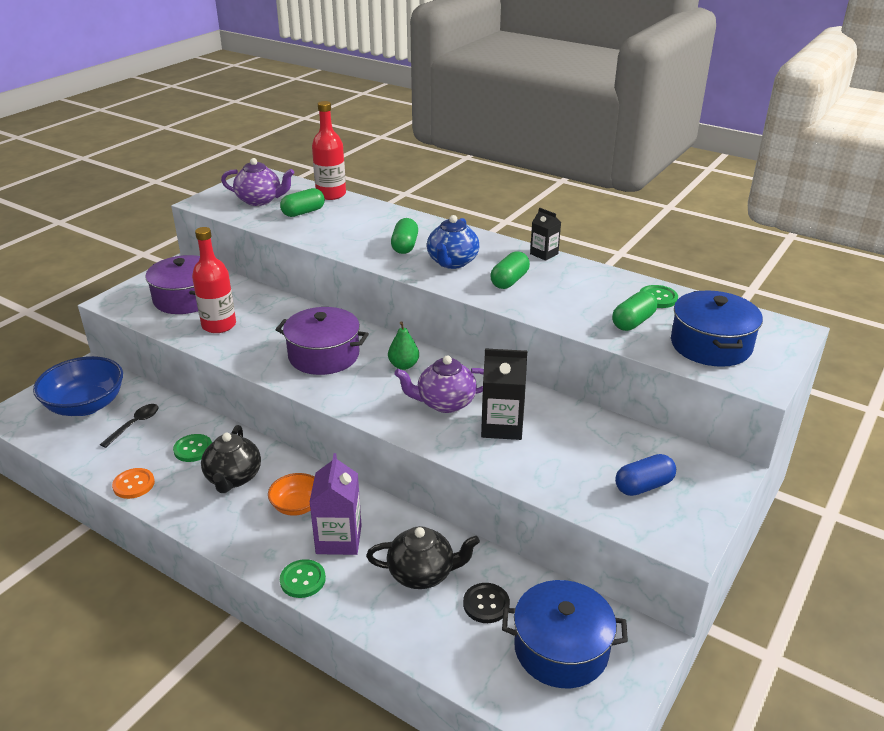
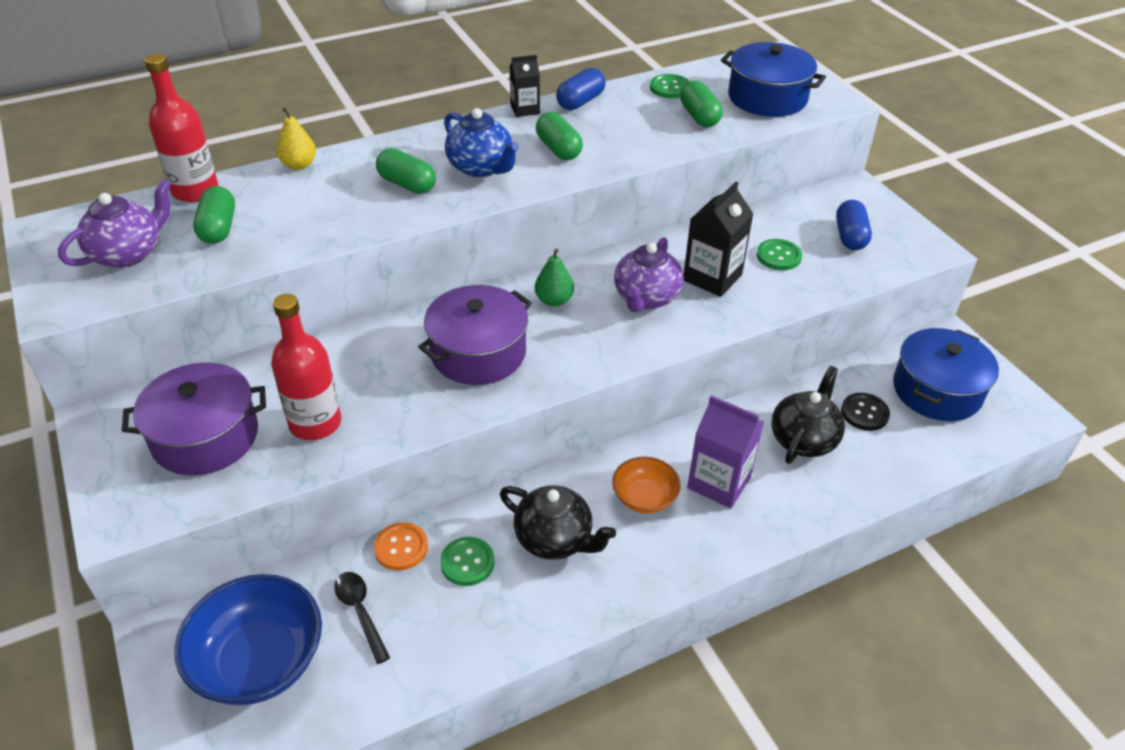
camera: 60 degrees left, 10 degrees up
(134, 484) = (494, 645): orange button -> orange button (401, 547)
(303, 580) = (763, 532): green button -> green button (778, 256)
(387, 210) = (299, 165): none -> yellow pear
(583, 270) = (580, 102): none -> blue capsule

